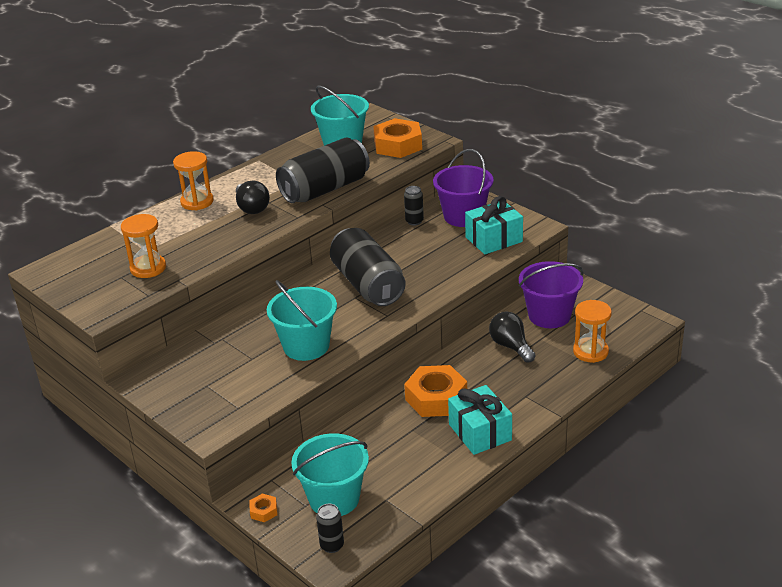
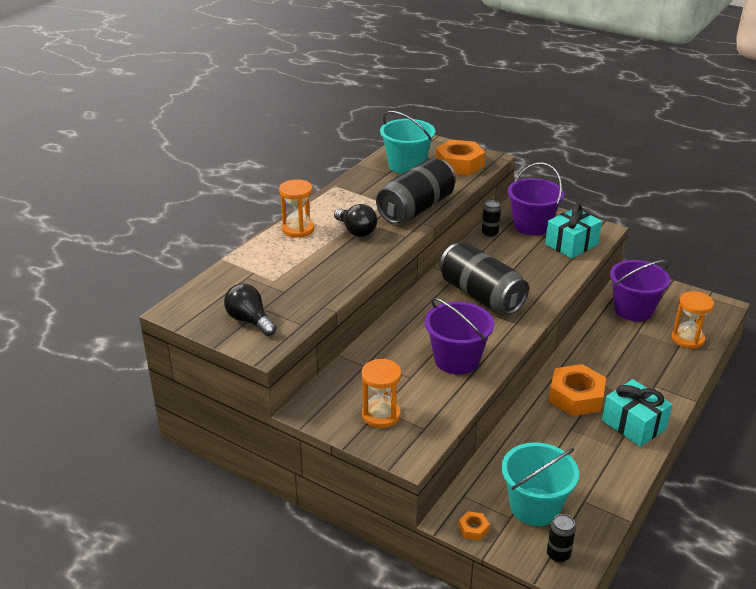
camera: 15 degrees left, 0 degrees up
(148, 268) = (286, 297): orange hourglass -> orange hourglass (381, 415)
(306, 346) = (457, 360): turquoise bucket -> purple bucket
(511, 346) = (616, 341): black light bulb -> black light bulb (249, 321)

